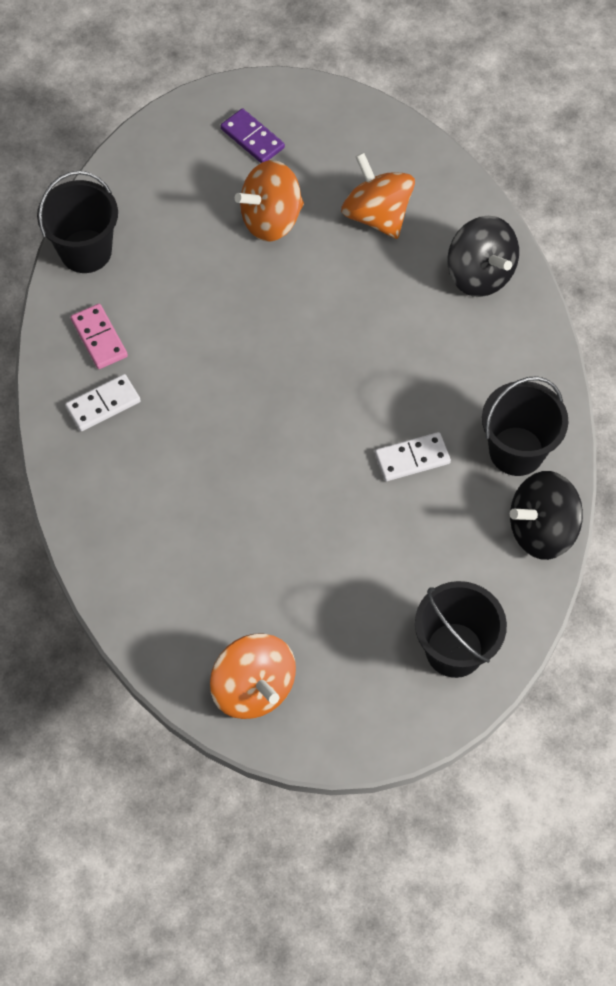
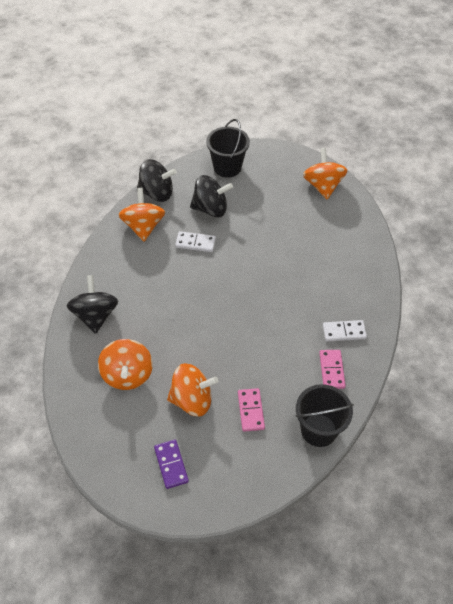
camera: 155 degrees left, 10 degrees down
(187, 238) = (250, 410): none -> pink domino
(428, 539) = (210, 209): none -> black spinning top
(516, 451) = (143, 227): black bucket -> orange spinning top

